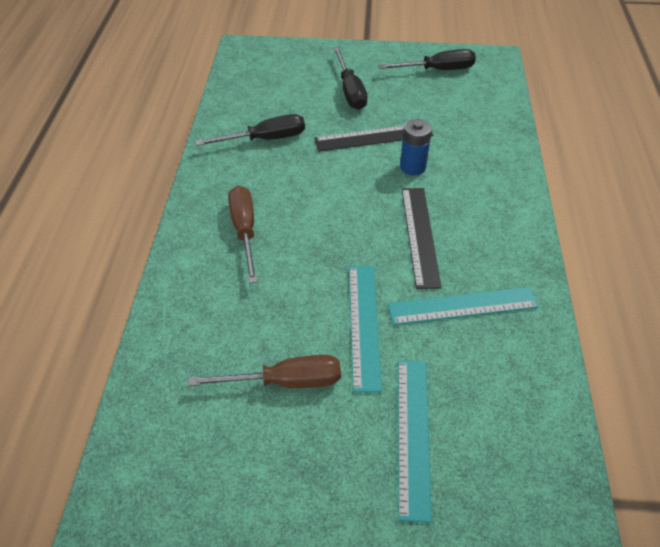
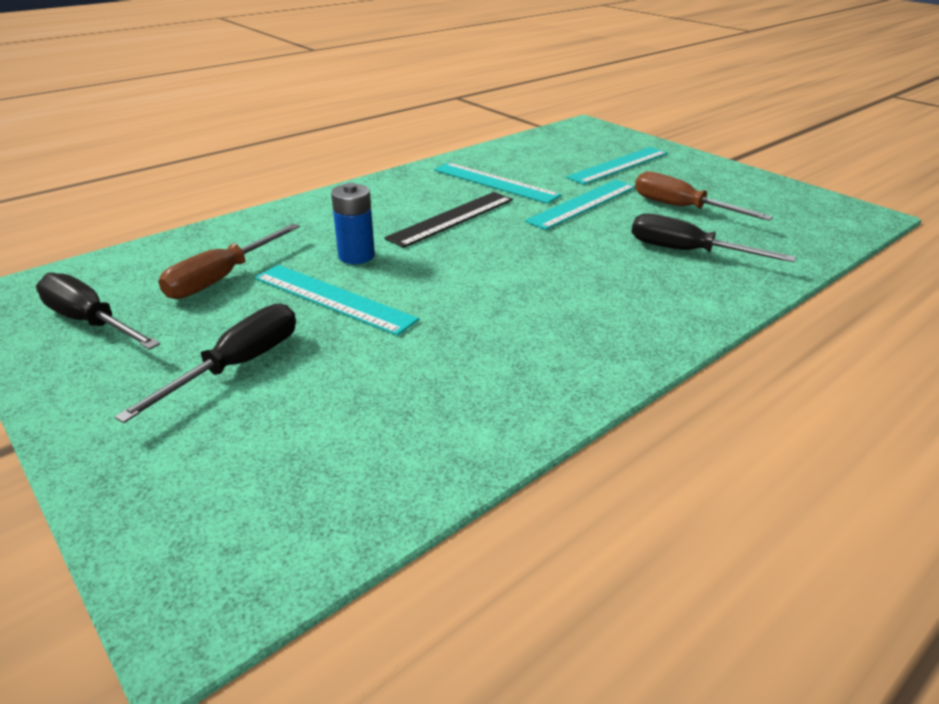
camera: 135 degrees left, 15 degrees down
(245, 231) = (613, 295): brown screwdriver -> brown screwdriver (222, 278)
(265, 139) = (458, 372): black screwdriver -> black screwdriver (687, 252)
(373, 137) = (333, 298): black ruler -> turquoise ruler

